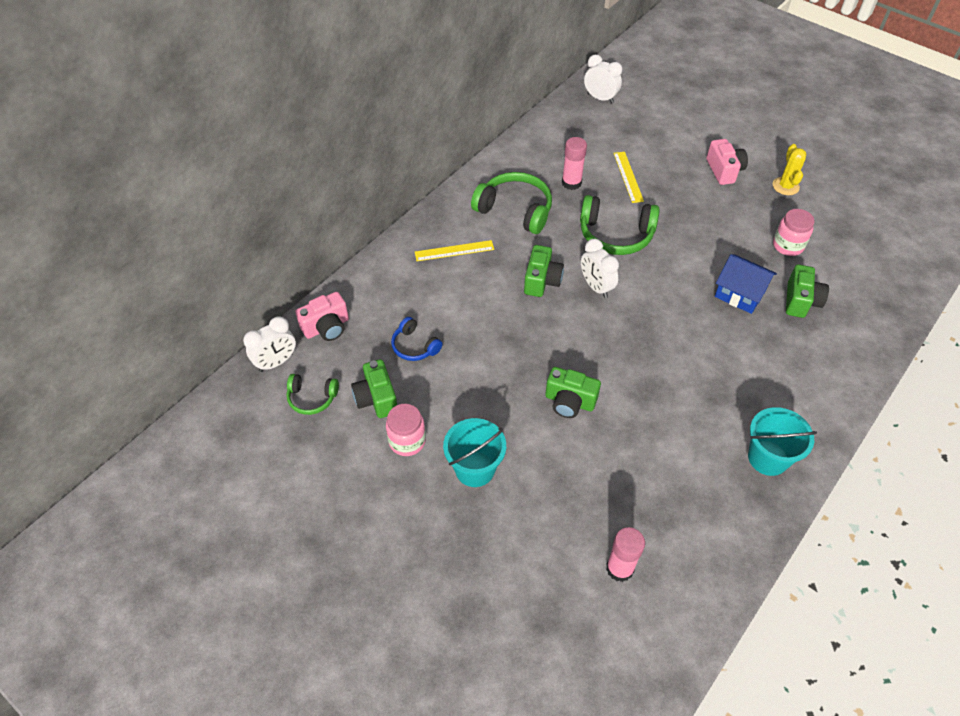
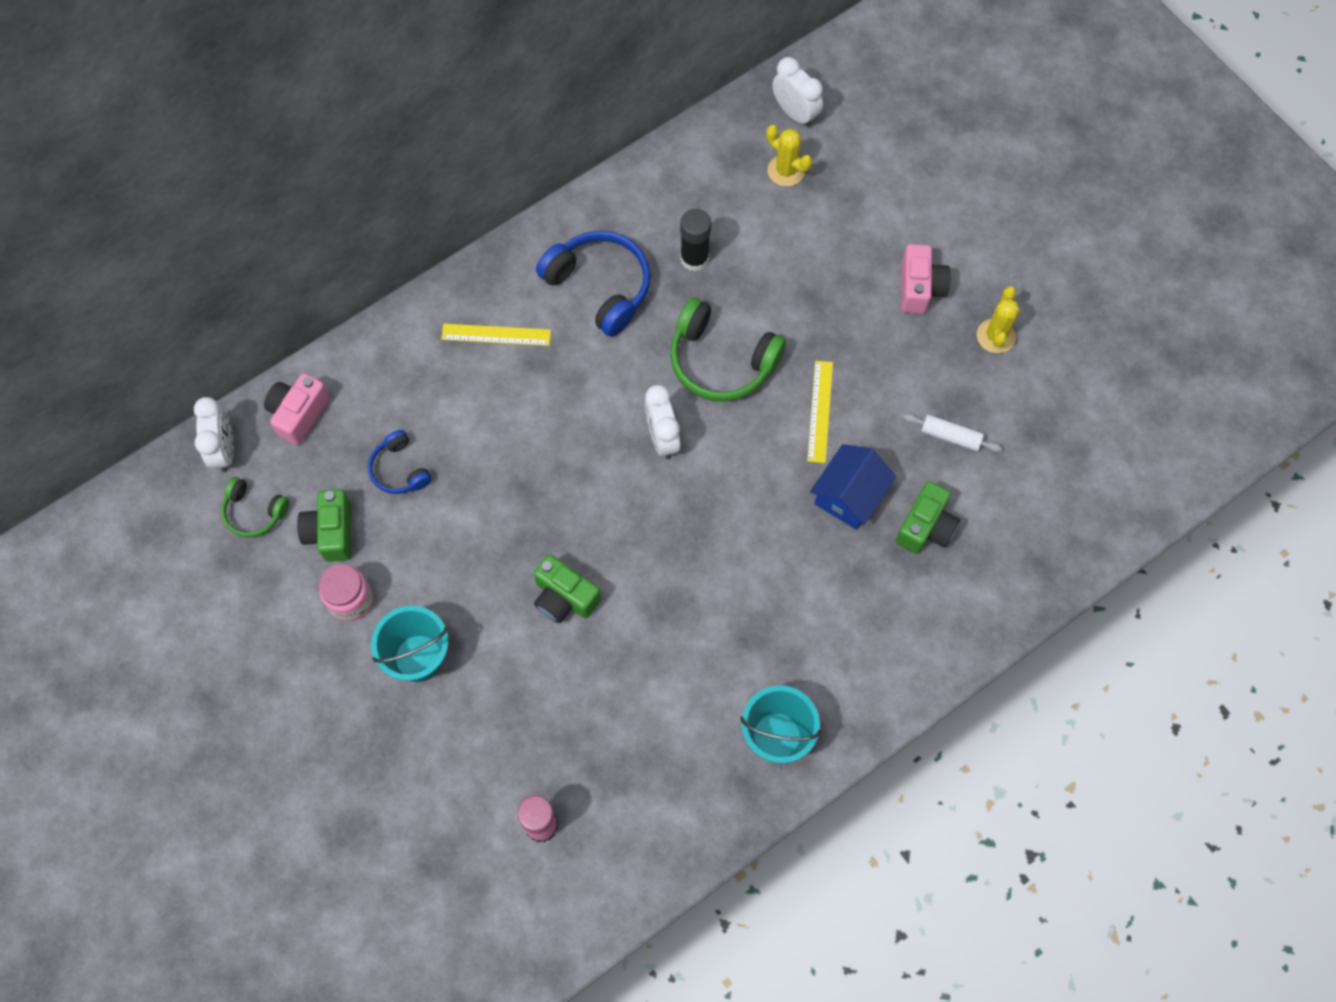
camera: 15 degrees right, 15 degrees up
(276, 362) = (224, 450): white clock -> white clock turned 75 degrees counterclockwise
(327, 327) = (299, 414): pink camera -> pink camera turned 135 degrees clockwise
(515, 210) = (600, 287): green headphones -> blue headphones
(542, 281) = (594, 411): green camera -> none
(571, 183) = (694, 258): pink glue stick -> black glue stick
(608, 127) = (786, 171): none -> yellow cactus
(628, 177) = (778, 266): yellow ruler -> yellow ruler (820, 411)
(740, 293) = (849, 495): blue house -> blue house turned 75 degrees clockwise
(788, 246) = (950, 436): pink jar -> white rolling pin

